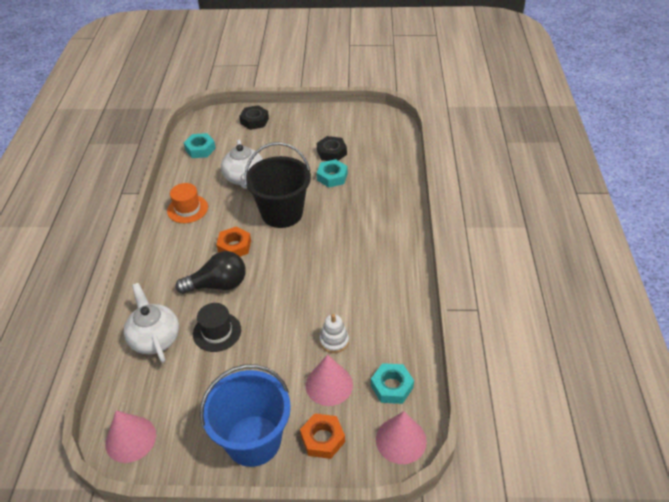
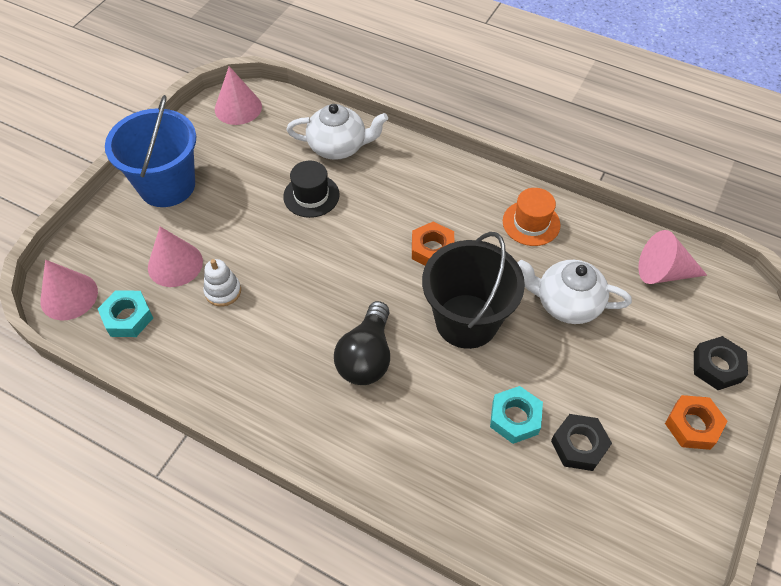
camera: 115 degrees right, 10 degrees up
(200, 149) = (663, 272): turquoise nut -> pink cone
(218, 285) = (378, 215): black light bulb -> black light bulb (366, 356)
(322, 439) = (124, 235): orange nut -> orange nut (692, 425)

